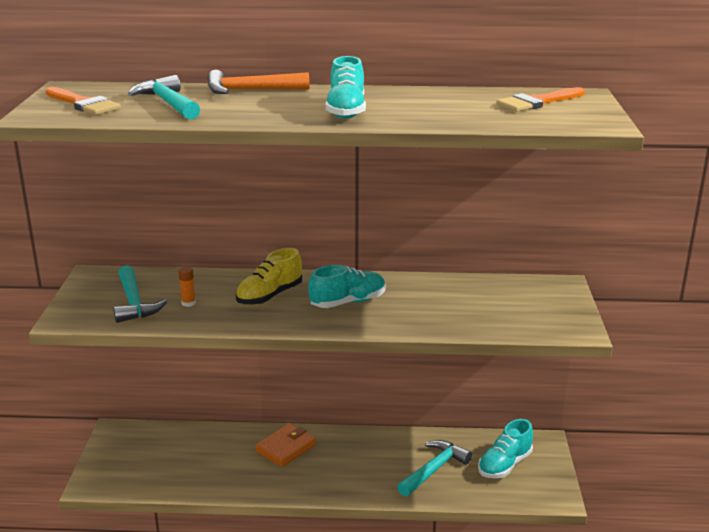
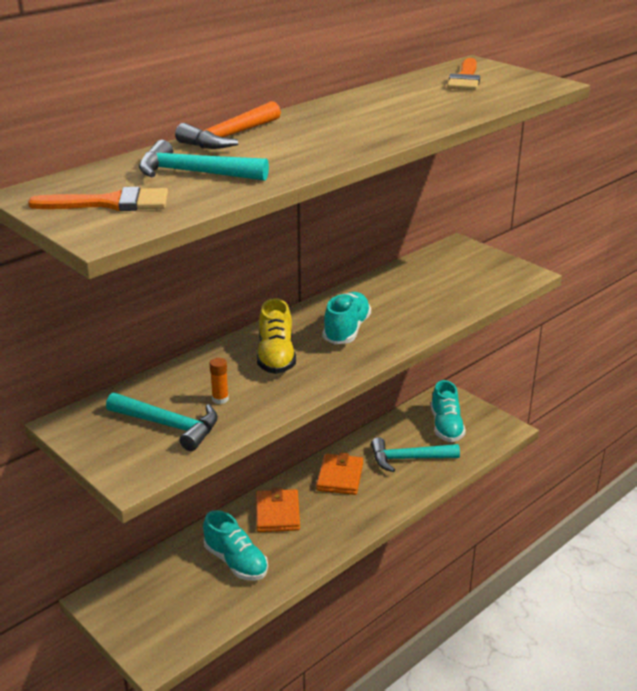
camera: 45 degrees left, 5 degrees up
(346, 111) = (363, 129): turquoise shoe -> turquoise shoe (236, 562)
(364, 451) = (340, 477): none -> orange wallet
(434, 469) = (408, 459): turquoise hammer -> turquoise hammer turned 90 degrees counterclockwise

